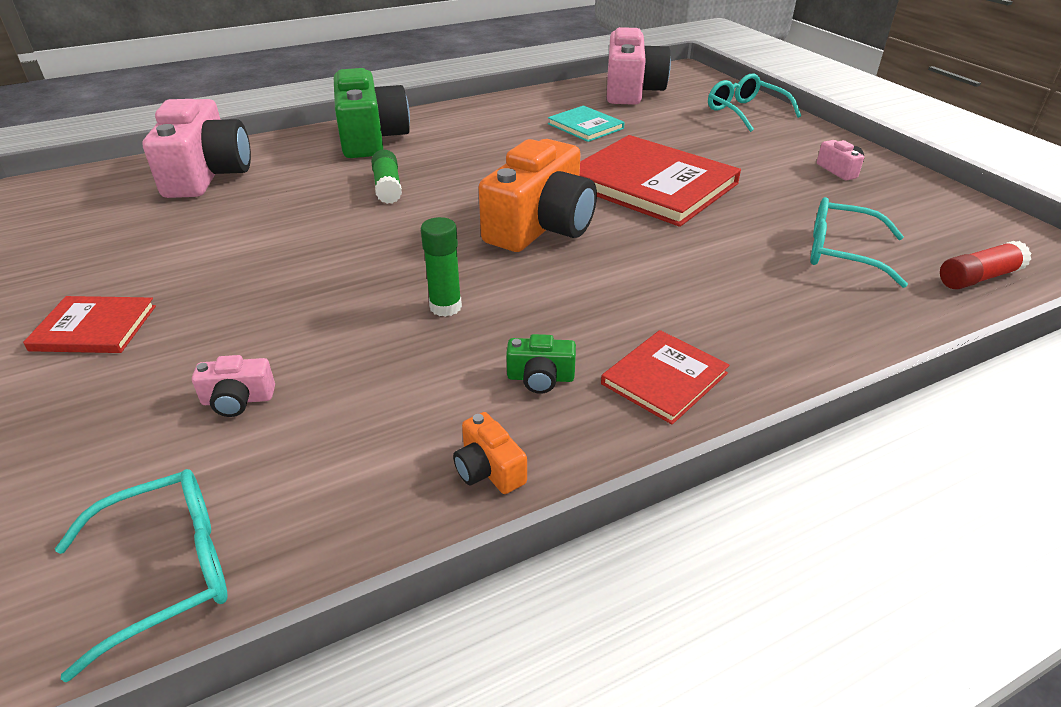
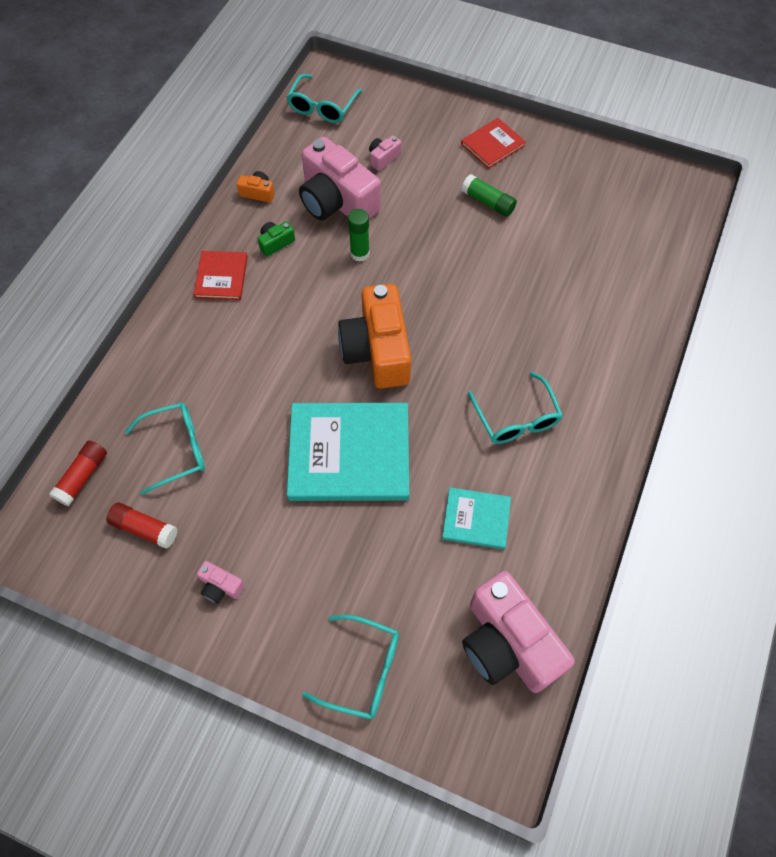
camera: 140 degrees right, 25 degrees up
(207, 174) = (635, 259): pink camera -> pink camera (337, 201)
(371, 138) = (607, 373): green camera -> none
(388, 187) = (513, 324): green glue stick -> green glue stick (488, 202)
(480, 148) = (516, 417): none -> turquoise glasses
(651, 184) = (349, 454): red book -> turquoise book
(906, 220) = (144, 528): none -> red glue stick

